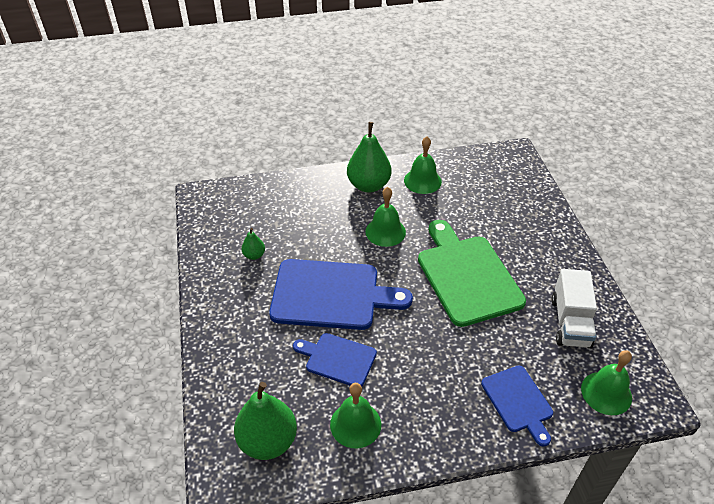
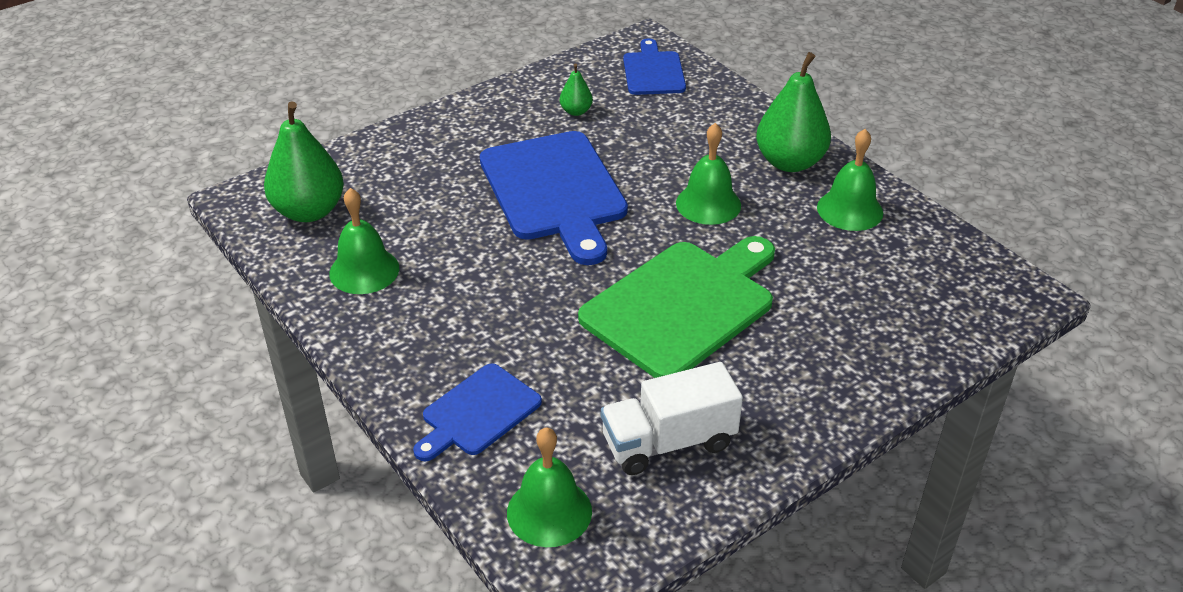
camera: 65 degrees right, 5 degrees down
(338, 359) = (454, 228): blue cutting board -> blue cutting board (653, 71)

